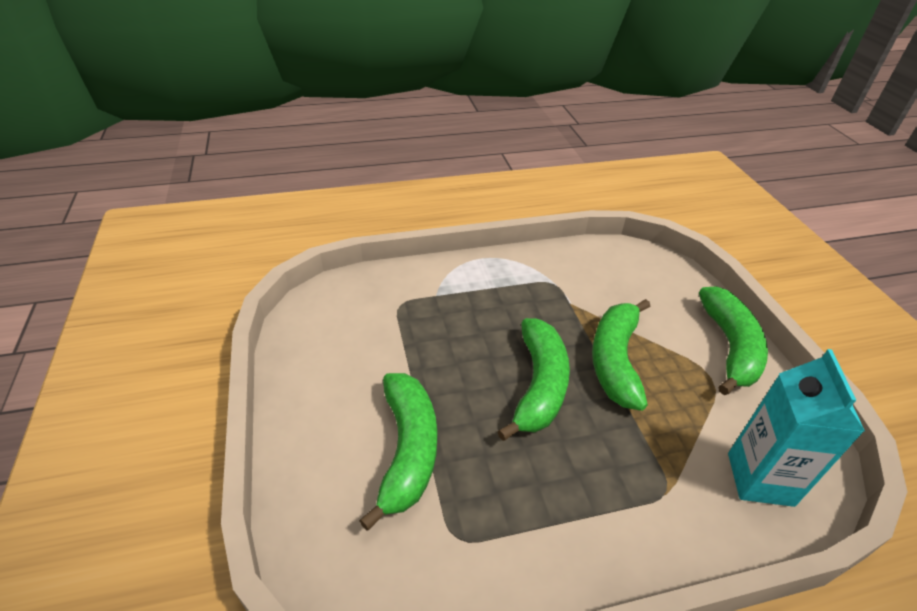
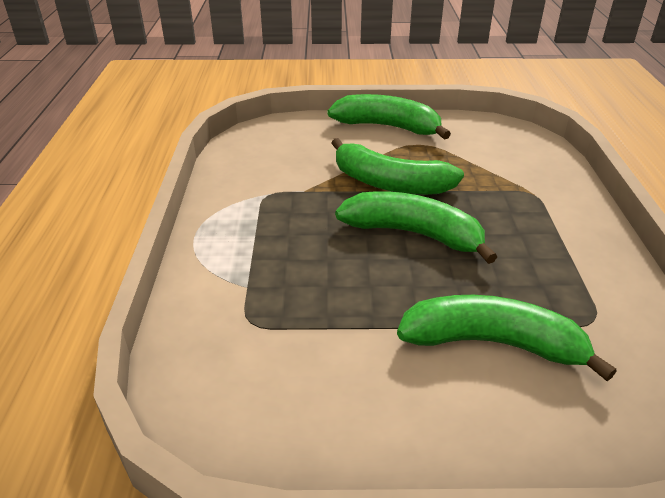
camera: 75 degrees left, 5 degrees down
(760, 479) = (519, 152): turquoise carton -> none

